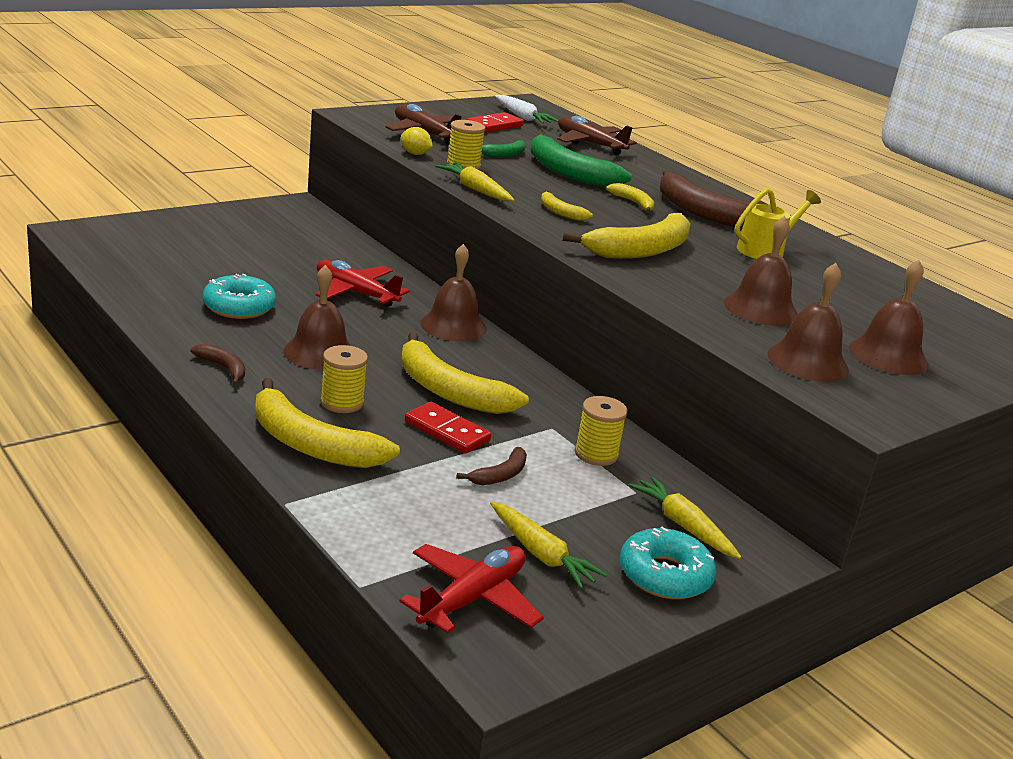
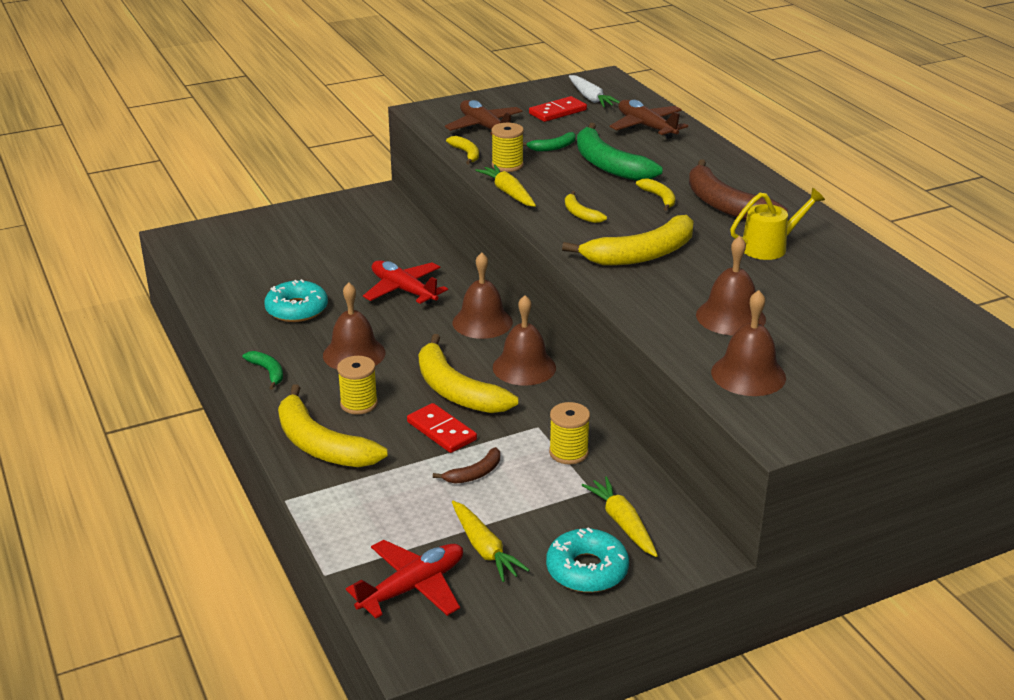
camera: 15 degrees right, 5 degrees up
(223, 368) = (268, 372): brown banana -> green banana
(415, 154) = (466, 154): yellow lemon -> yellow banana
(888, 355) = (835, 365): brown bell -> brown bell (524, 367)

